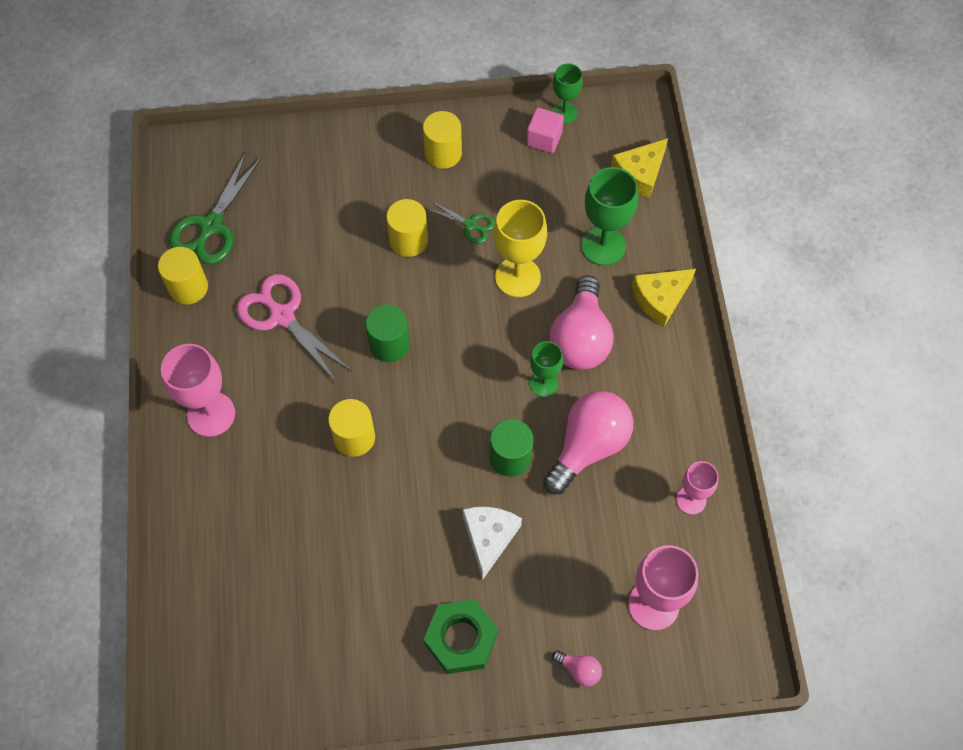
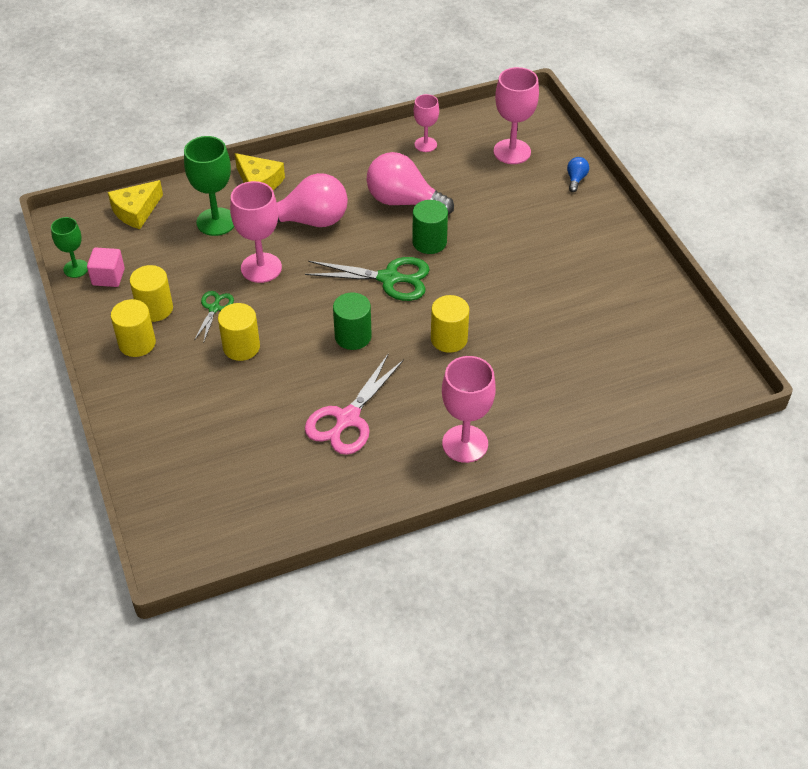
camera: 105 degrees left, 15 degrees down
(188, 287) = (338, 502): yellow cylinder -> yellow cylinder (155, 309)
(211, 226) = (261, 504): green scissors -> green scissors (389, 278)
(461, 639) = (584, 242): green nut -> none
(489, 538) = (500, 242): white cheese -> none
(517, 277) = (261, 268): yellow goblet -> pink goblet
(544, 384) = (358, 235): green goblet -> none
(579, 670) = (576, 179): pink light bulb -> blue light bulb
(640, 173) = (136, 211): yellow cheese -> yellow cheese turned 105 degrees clockwise

